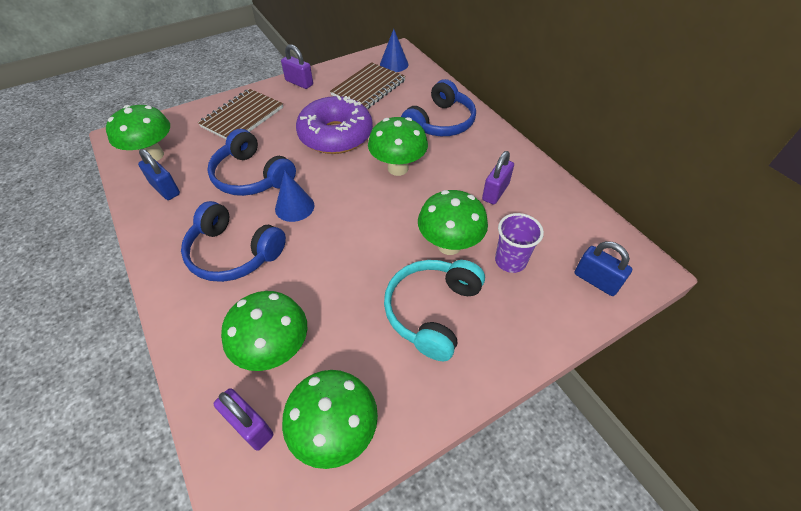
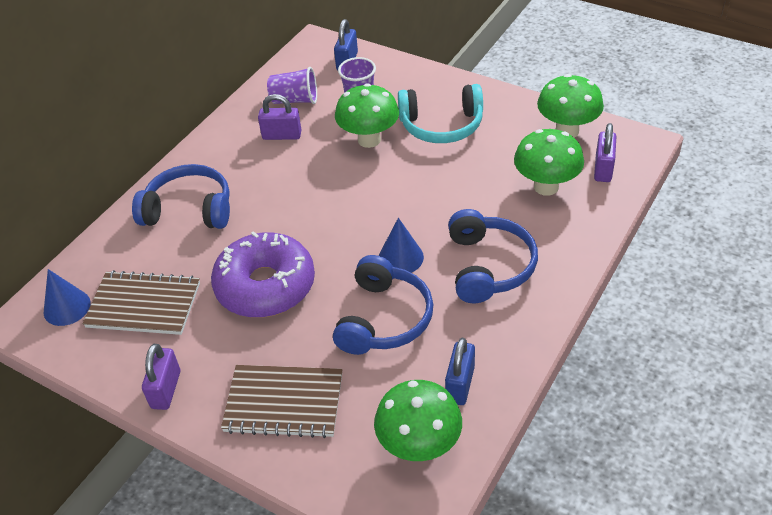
camera: 115 degrees left, 5 degrees down
(398, 168) = (290, 210): green mushroom -> none
(545, 217) = (295, 100): none -> purple cup

